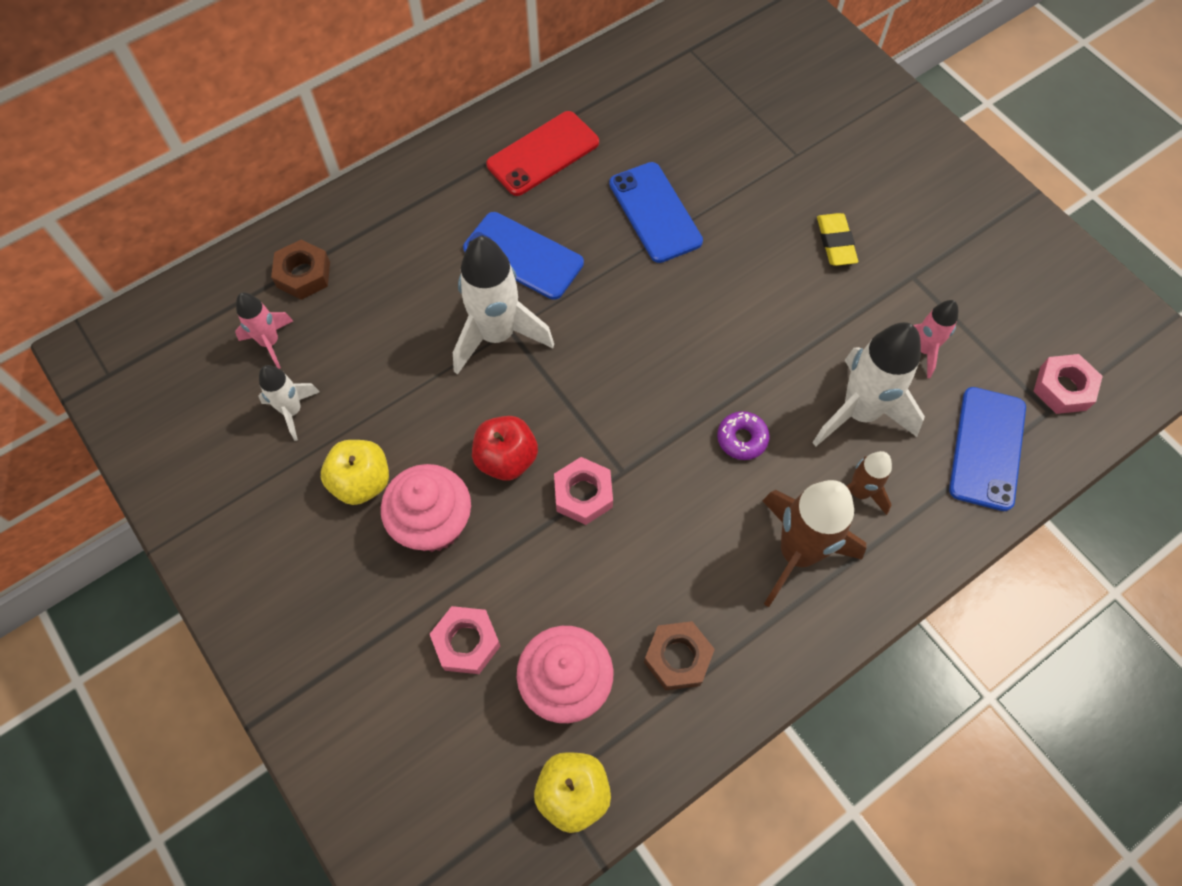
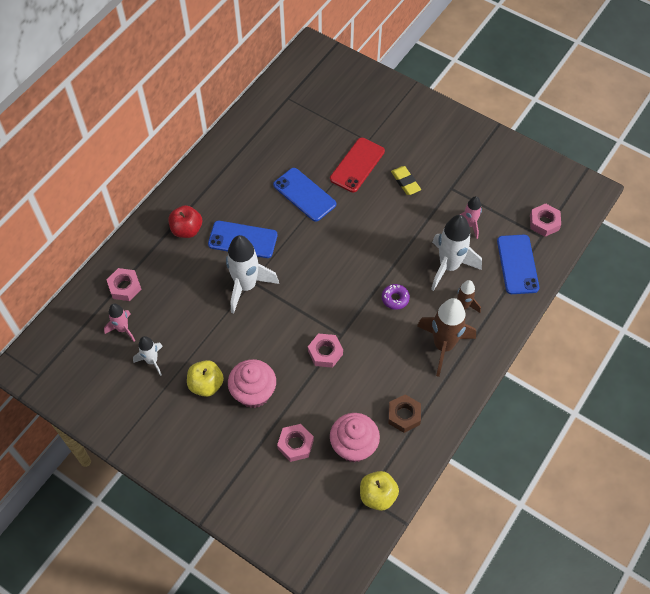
camera: 20 degrees left, 5 degrees down
(303, 274) = (125, 287): brown nut -> pink nut
(506, 459) = (278, 348): red apple -> red apple (187, 230)
(543, 154) = (230, 180): red phone -> red phone (357, 165)

